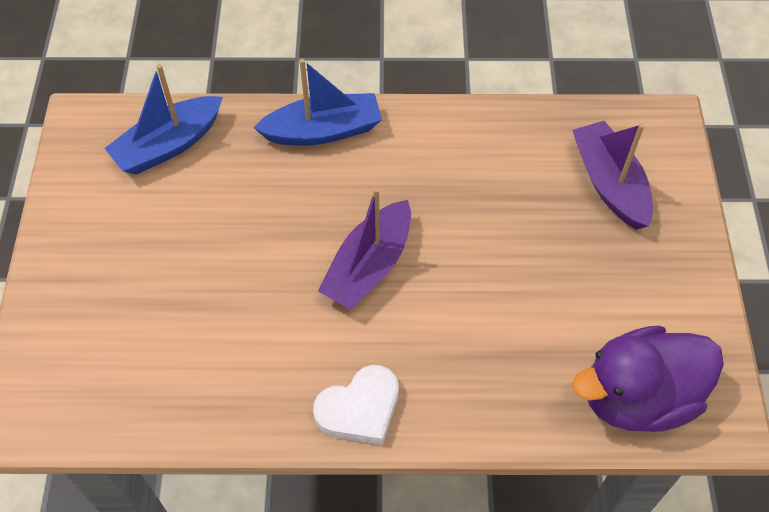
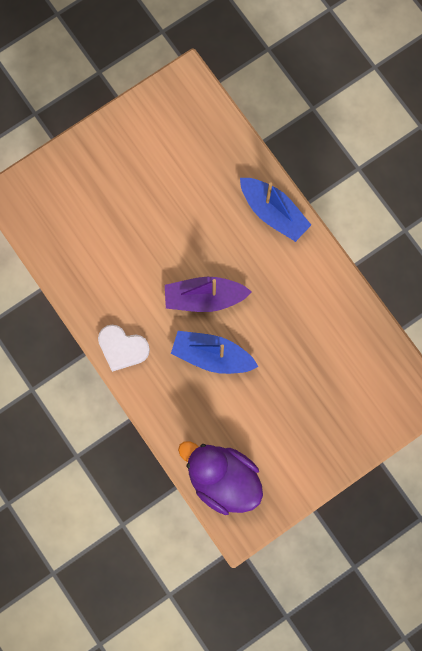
camera: 55 degrees right, 20 degrees up
(169, 145) = (204, 138): blue boat -> blue boat (212, 356)
(609, 184) = (350, 391): purple boat -> none

